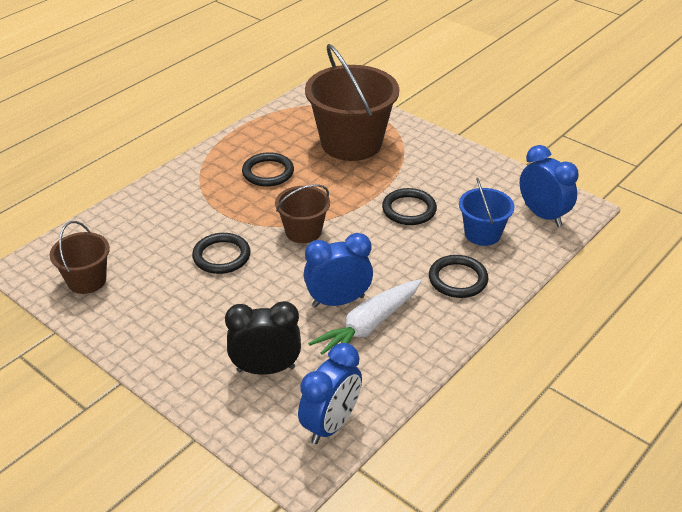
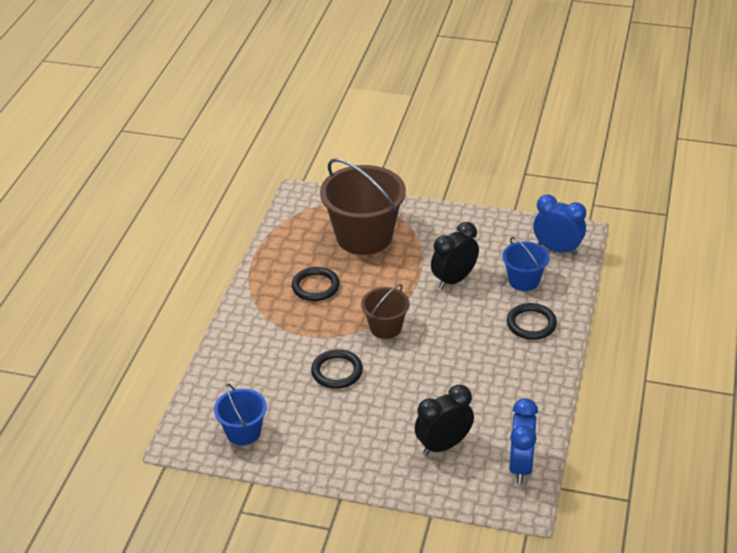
camera: 25 degrees left, 0 degrees up
(87, 280) = (243, 432): brown bucket -> blue bucket
(338, 301) = (456, 374): blue clock -> none
(368, 327) = (493, 385): white carrot -> none
(409, 210) = (454, 280): black ring -> black clock

